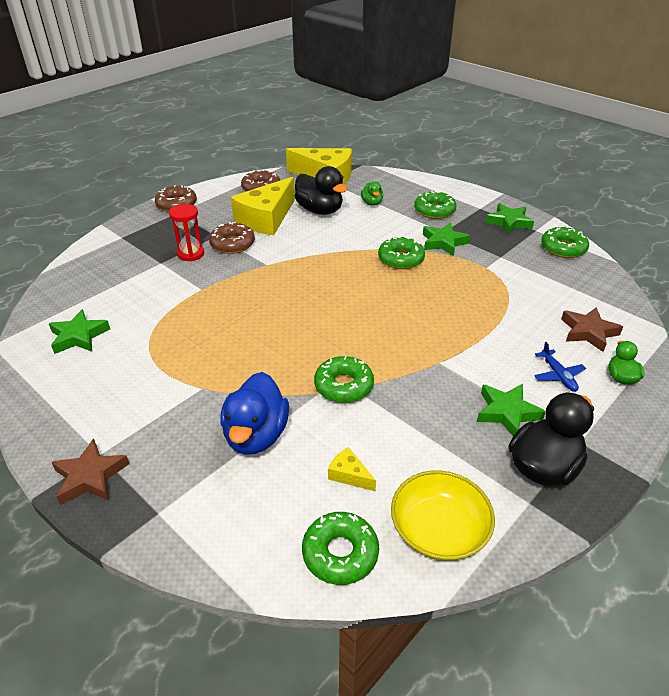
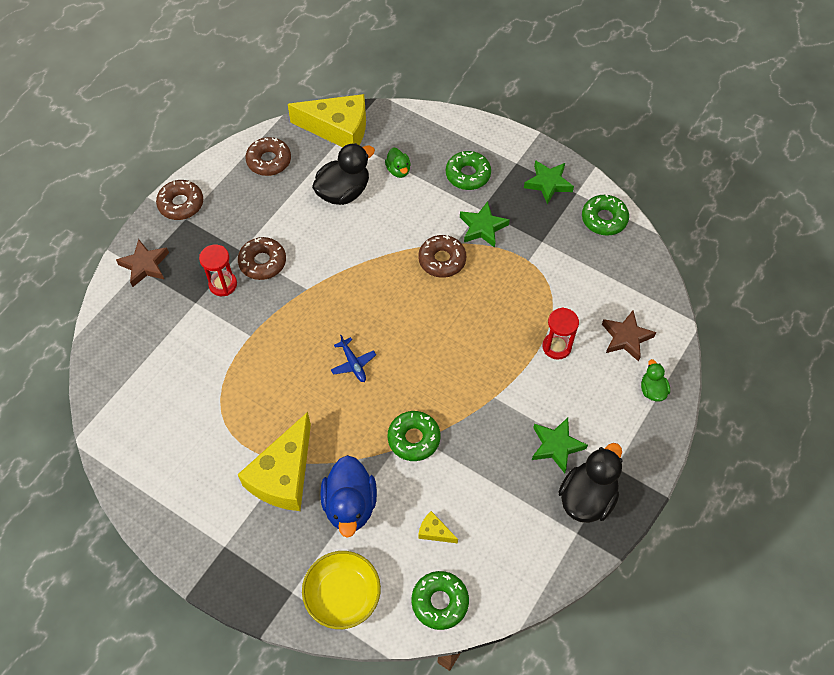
camera: 10 degrees left, 20 degrees up
(79, 336) = (152, 418): green star -> none
(90, 476) = (225, 569): brown star -> brown star (145, 265)
(266, 219) = (288, 214): yellow cheese -> yellow cheese (283, 475)
(320, 210) = (343, 192): black duck -> black duck turned 75 degrees counterclockwise
(401, 259) = (442, 260): green donut -> brown donut
(439, 529) = (510, 569): yellow bowl -> yellow bowl (342, 595)
(511, 331) = (556, 347): none -> red hourglass
(558, 375) = (598, 396): blue plane -> blue plane (353, 363)

